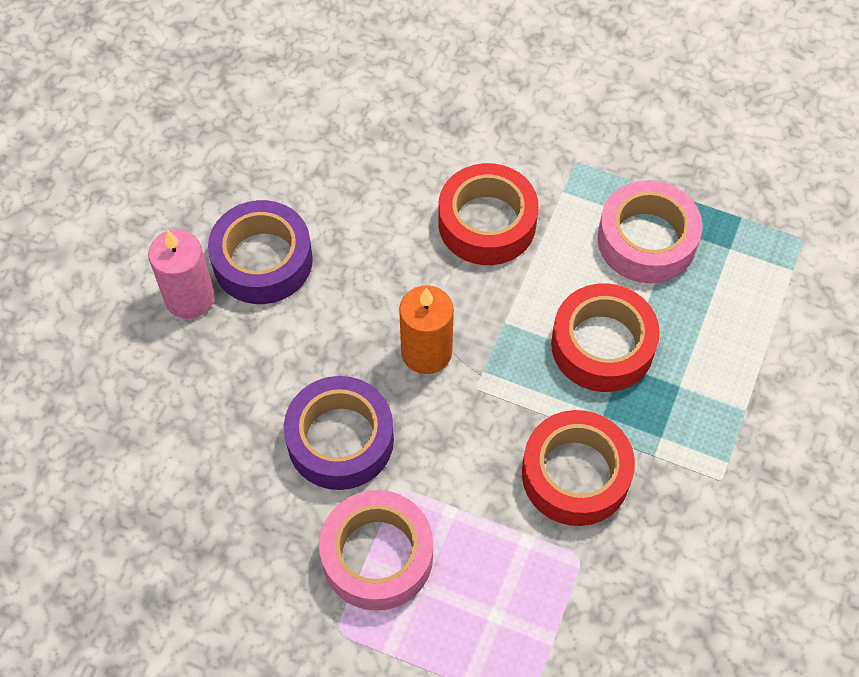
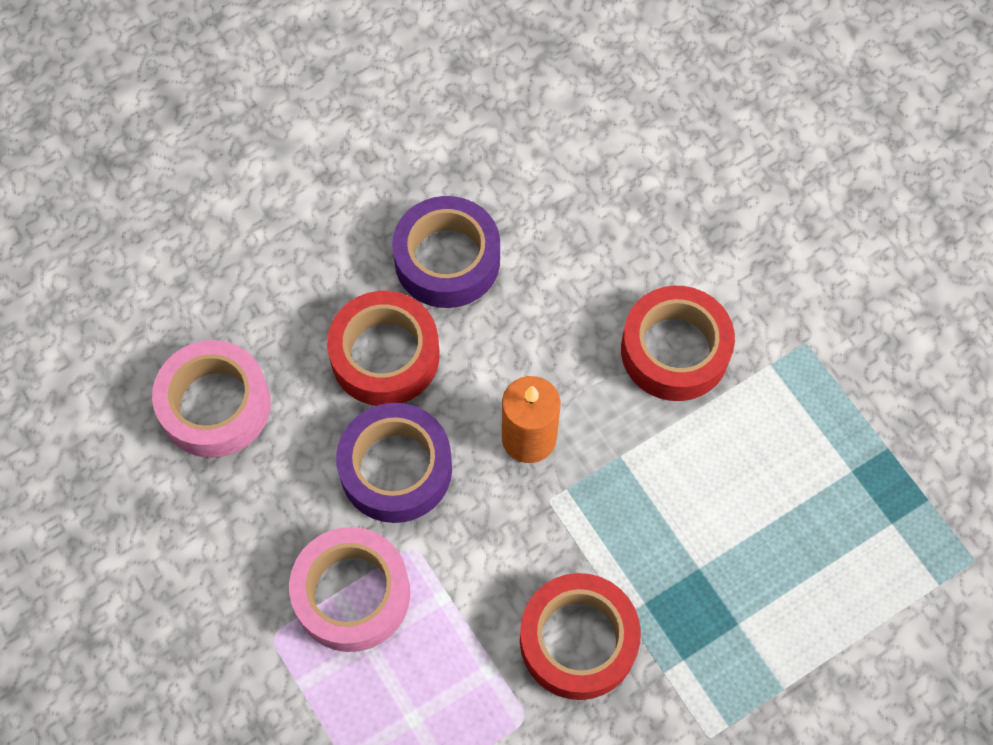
camera: 35 degrees right, 5 degrees up
(189, 297) = (361, 255): pink candle -> none
(602, 345) = (695, 537): red tape -> red tape (385, 355)
(646, 240) = (815, 463): pink tape -> pink tape (215, 405)

